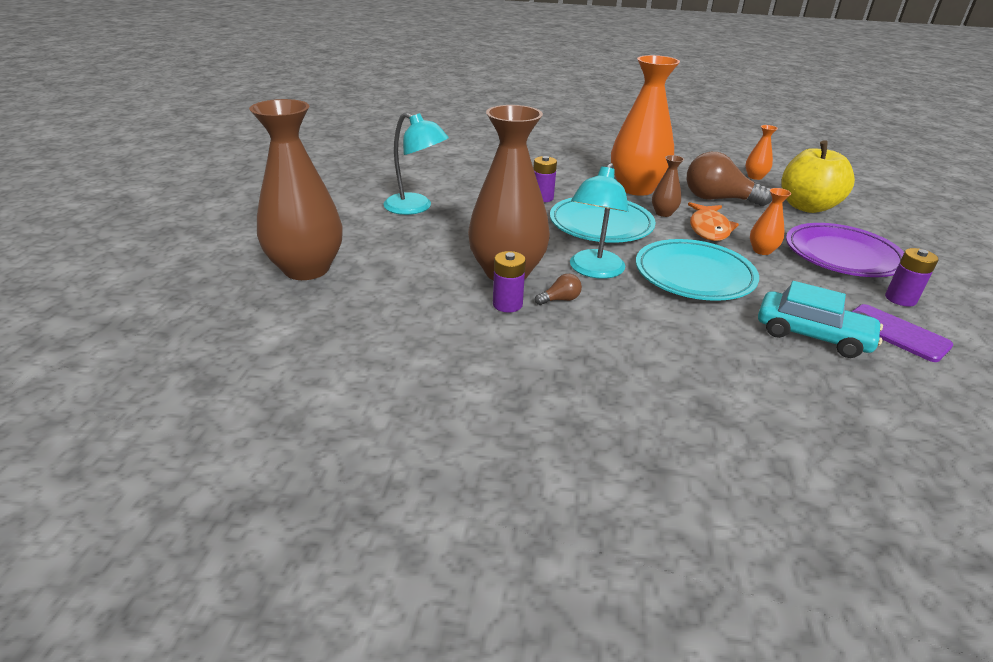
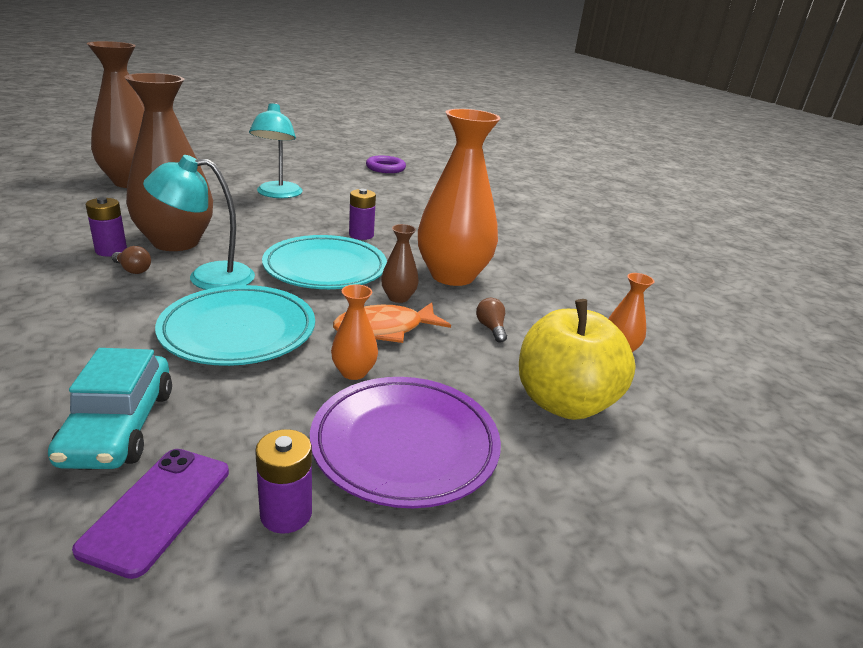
camera: 55 degrees right, 5 degrees down
(385, 150) = (385, 168): none -> purple ring
(718, 199) = (491, 328): brown light bulb -> brown light bulb, size x0.43

